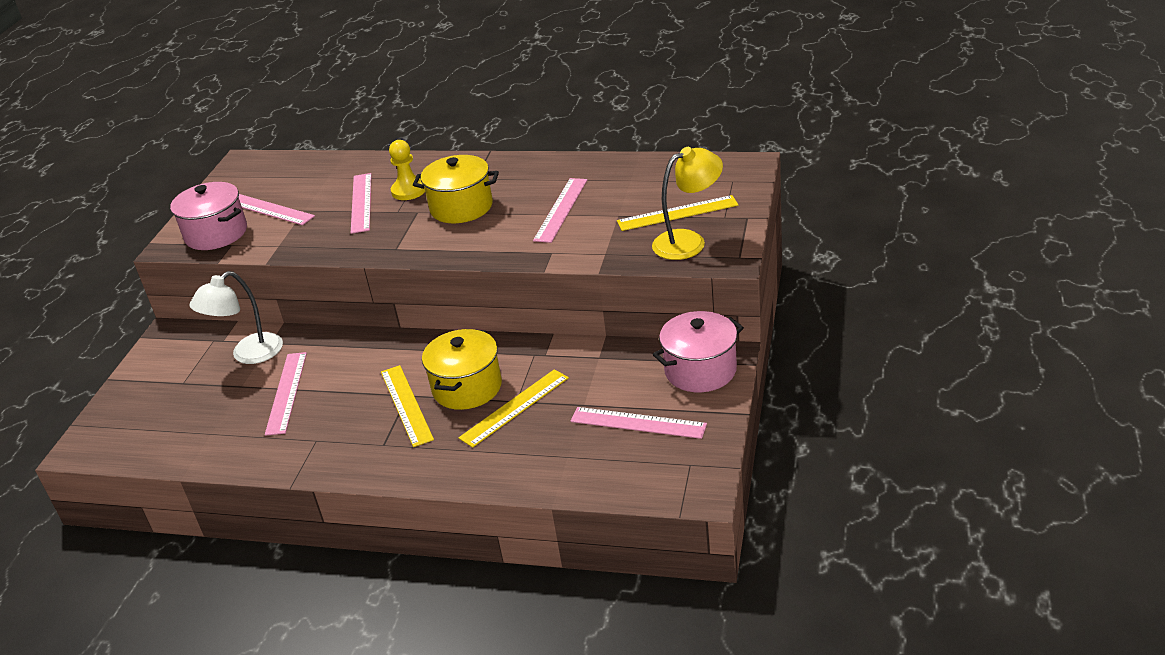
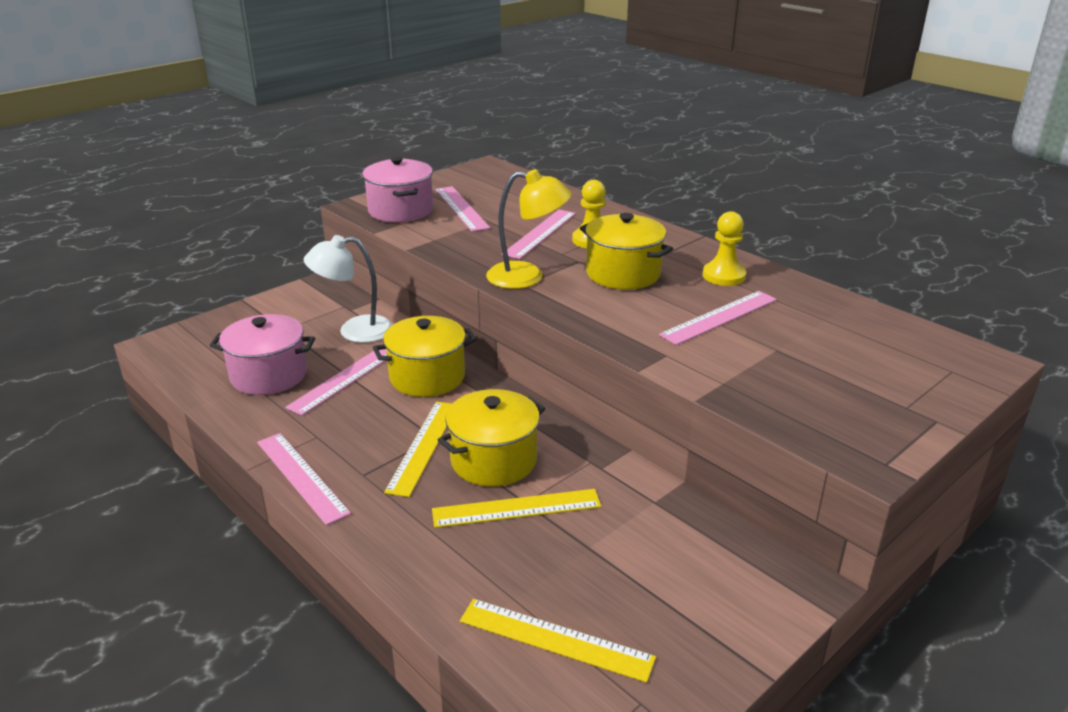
camera: 30 degrees right, 5 degrees down
(352, 358) = (427, 377): none -> yellow pot
(535, 177) = (724, 276): none -> yellow pawn
(638, 422) = (627, 606): pink ruler -> pink ruler (302, 476)
(677, 213) = (849, 377): yellow ruler -> yellow ruler (555, 639)
(688, 241) = (835, 415): yellow lamp -> yellow lamp (527, 277)
(700, 370) = (758, 584): pink pot -> pink pot (269, 375)

